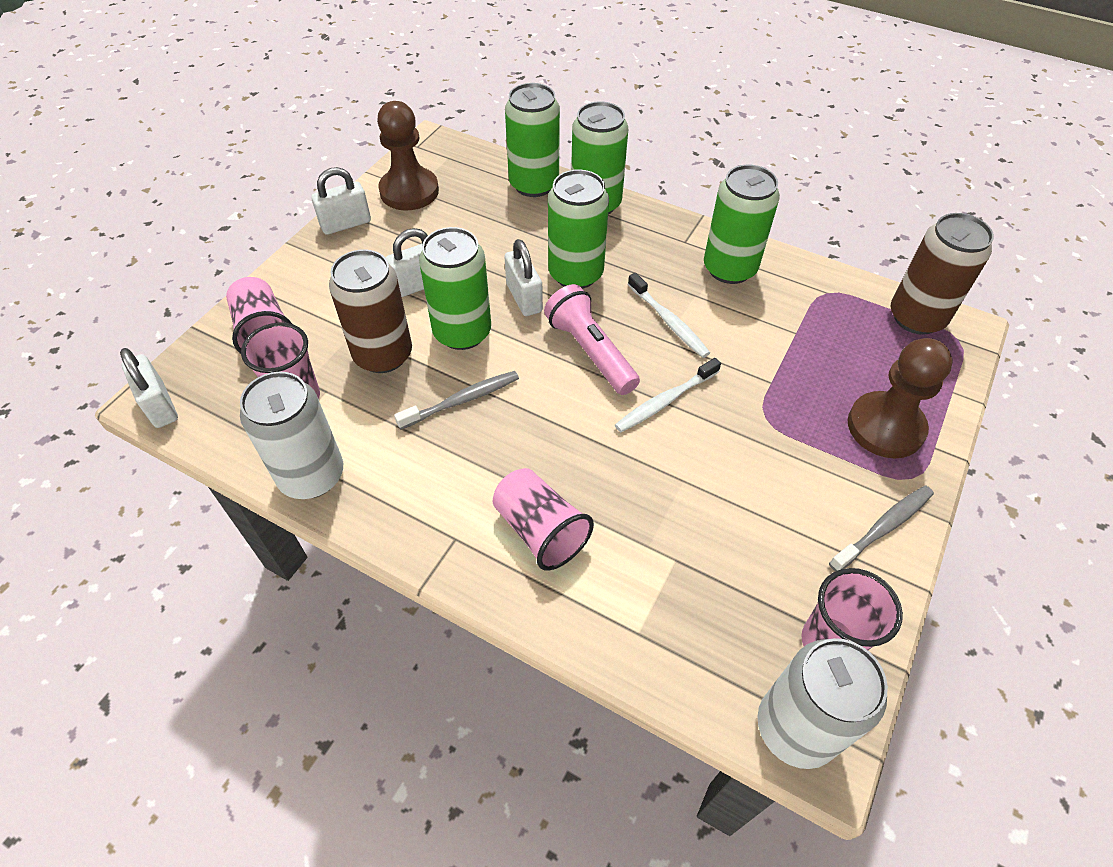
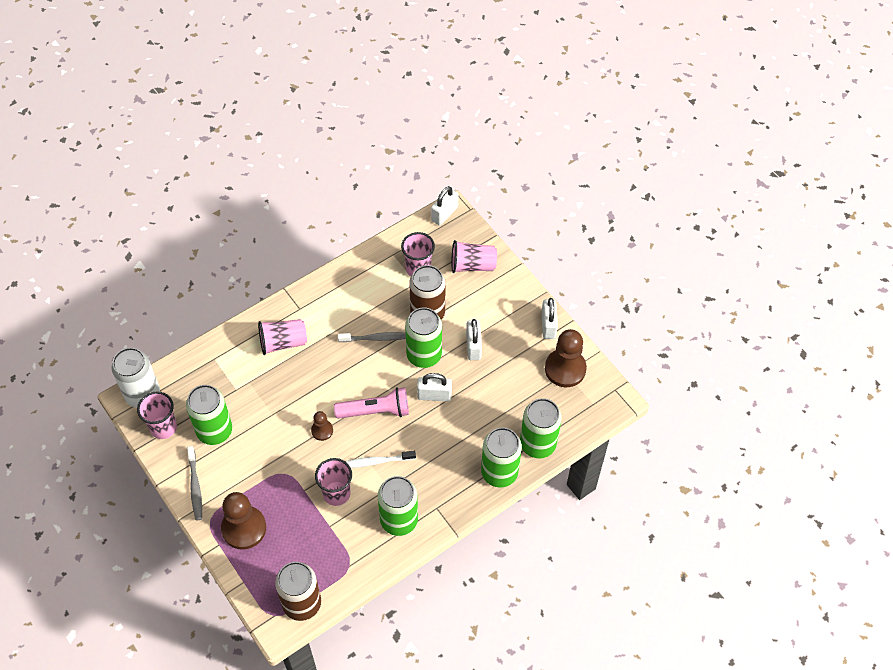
camera: 115 degrees right, 5 degrees up
(160, 405) = (444, 214): white padlock -> white padlock turned 45 degrees counterclockwise
(311, 475) = (366, 264): white can -> none
(462, 400) = (376, 338): grey toothbrush -> grey toothbrush turned 90 degrees counterclockwise
(575, 274) = (440, 431): green can -> green can (214, 431)
(665, 401) = (322, 430): white toothbrush -> brown pawn
(746, 344) = (336, 493): none -> pink cup

